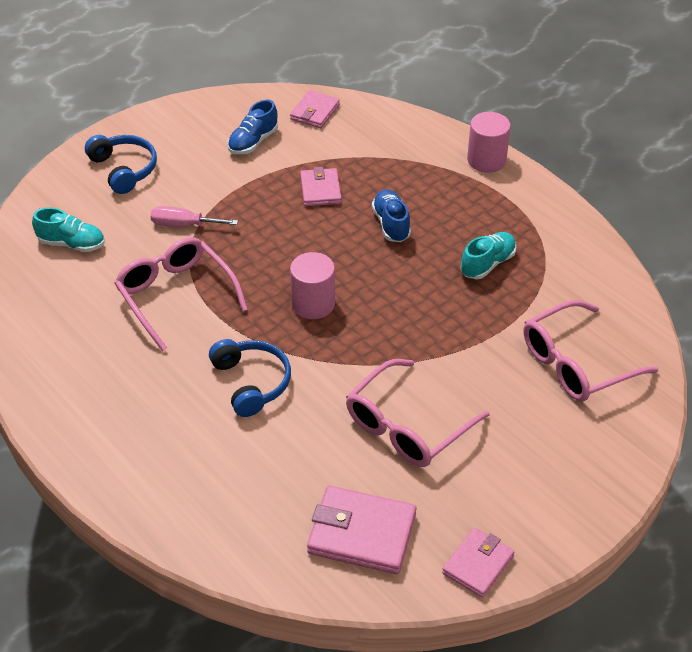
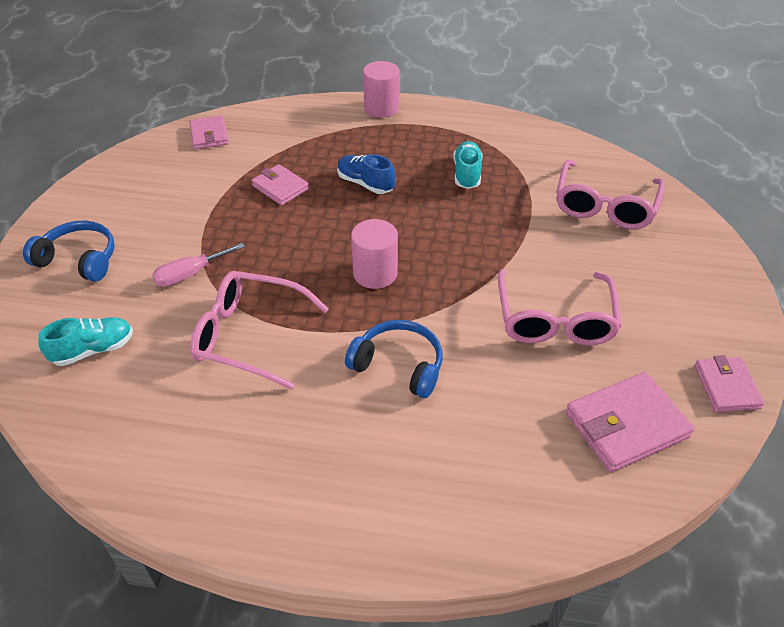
camera: 40 degrees left, 0 degrees up
(253, 142) = (180, 180): blue shoe -> none

